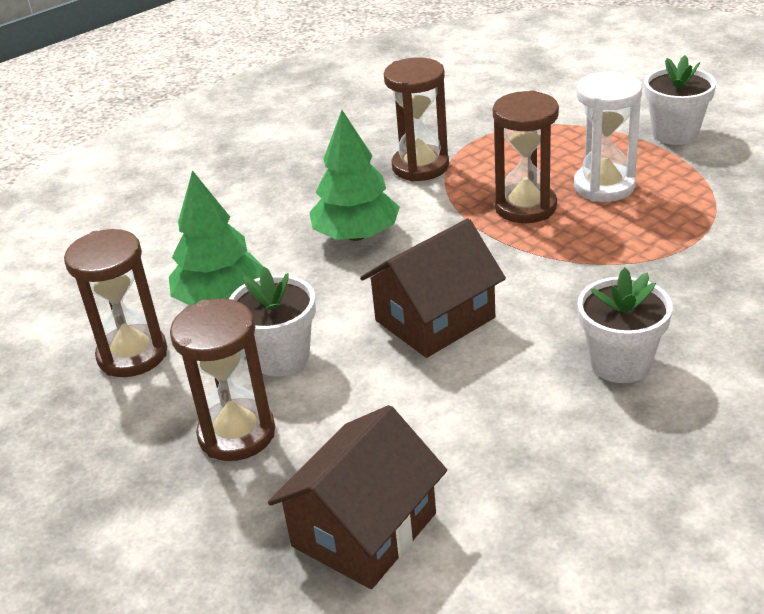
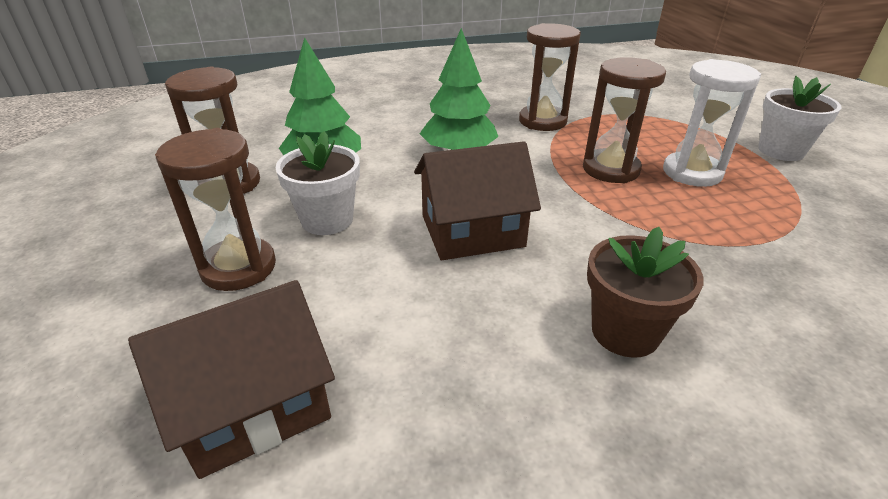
camera: 20 degrees right, 0 degrees up
(620, 363) = (625, 332): white flower pot -> brown flower pot

